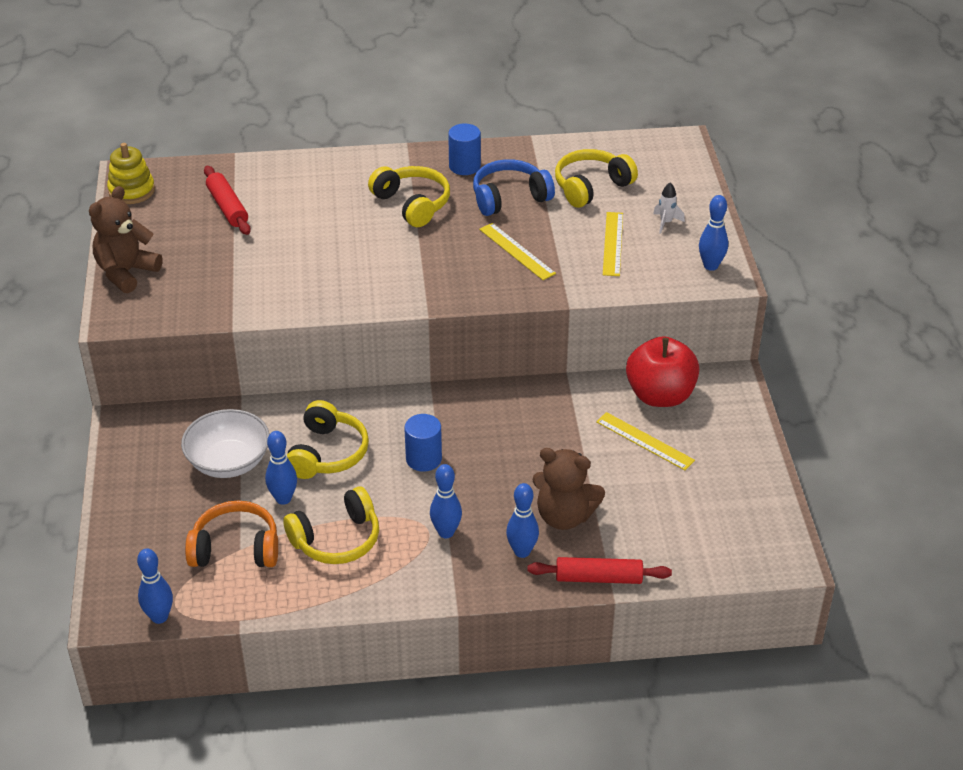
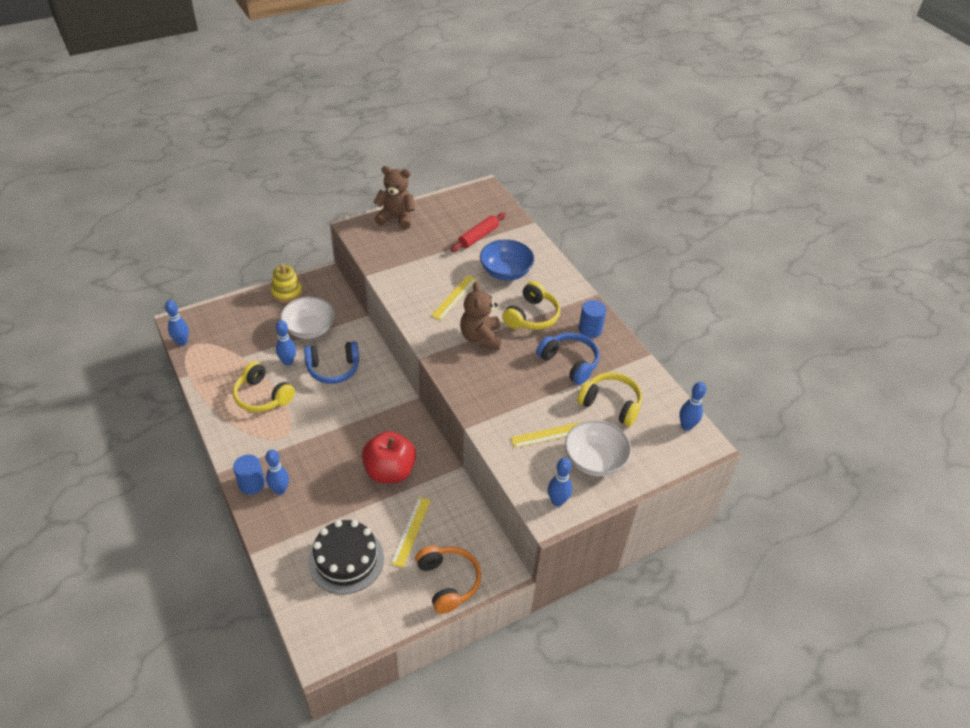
camera: 65 degrees right, 5 degrees up
(132, 191) = (471, 195): yellow stacking toy -> yellow stacking toy (287, 292)
(236, 548) = (242, 355): orange headphones -> orange headphones (448, 582)
(315, 203) = (505, 272): none -> blue bowl
(327, 453) = (333, 369): yellow headphones -> blue headphones
(423, 459) = (346, 415): blue cylinder -> blue cylinder (252, 484)
(446, 532) = (285, 446): blue bowling pin -> blue bowling pin (686, 426)
(517, 251) = (511, 383): yellow ruler -> yellow ruler (454, 297)
(564, 516) = (319, 504): brown teddy bear -> brown teddy bear (481, 338)
(599, 578) = (268, 539): red rolling pin -> none
(660, 395) = (463, 528): red apple -> red apple (389, 471)
(662, 509) = (346, 559): none -> black cake
(666, 222) = (595, 460): white rocket -> white bowl

